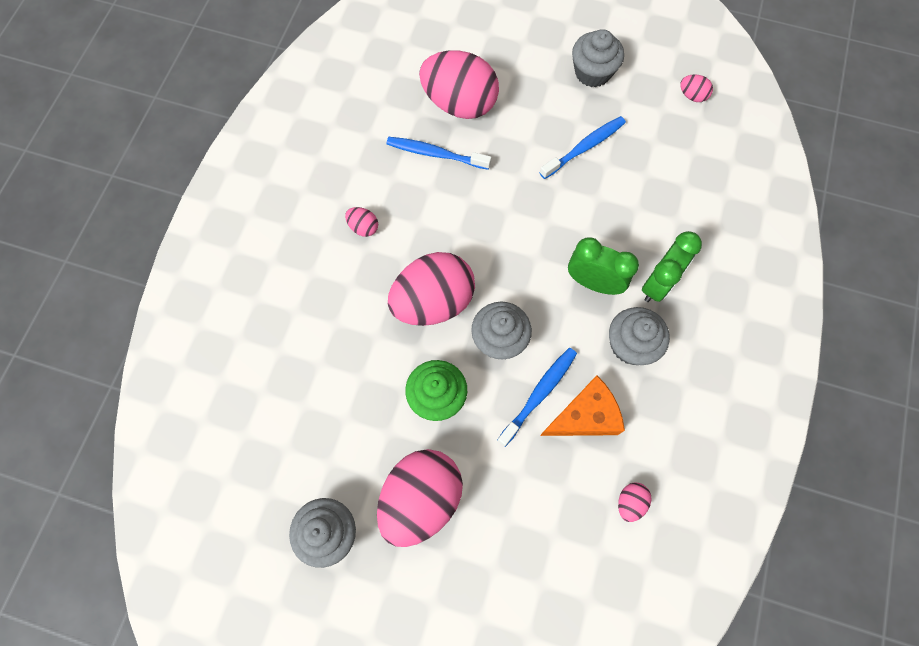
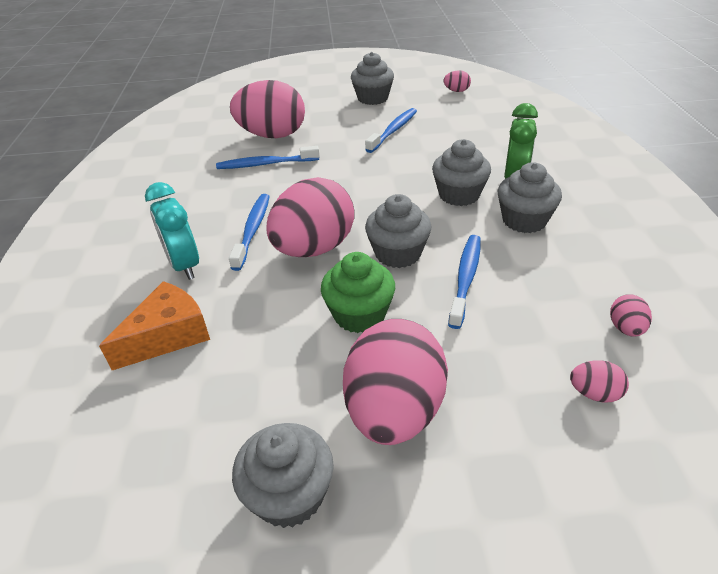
camera: 20 degrees left, 30 degrees down
(322, 277) = (184, 265): none -> turquoise clock
(363, 227) = (216, 222): pink egg -> pink egg (594, 393)
(390, 253) = (252, 230): none -> blue toothbrush
(585, 416) = (523, 279): orange cheese -> orange cheese (168, 335)
(593, 283) = (459, 195): green clock -> grey cupcake

